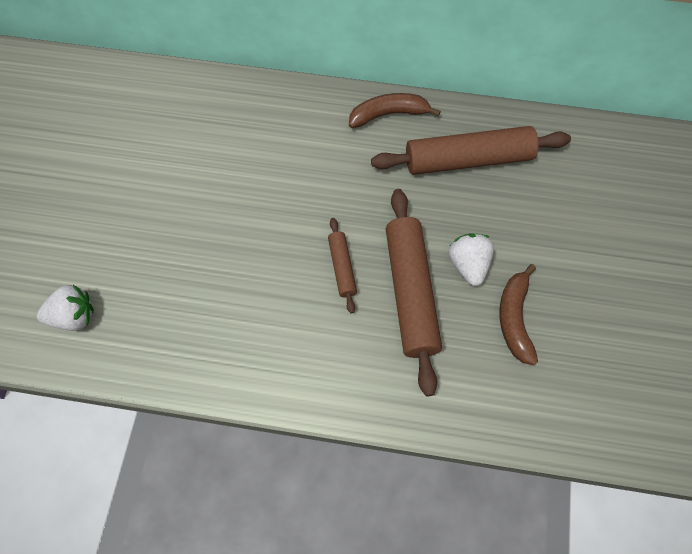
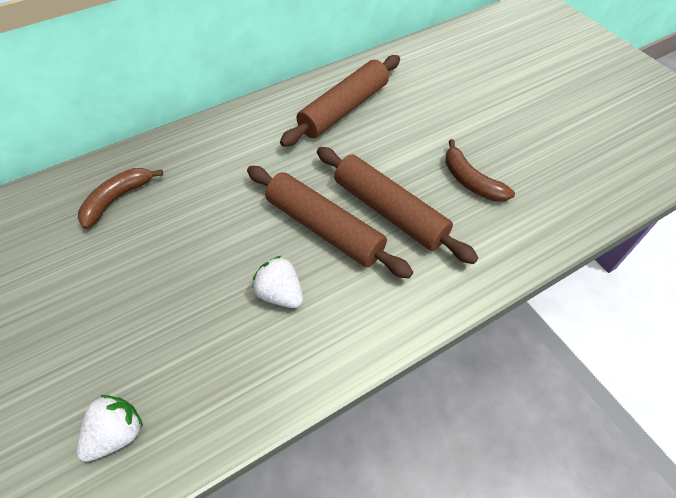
camera: 40 degrees left, 10 degrees down
(342, 267) = (324, 228): brown rolling pin -> brown rolling pin, size x2.04
(388, 114) = (261, 113): brown banana -> brown banana (117, 199)
(468, 265) = (409, 169): white strawberry -> white strawberry (280, 293)

